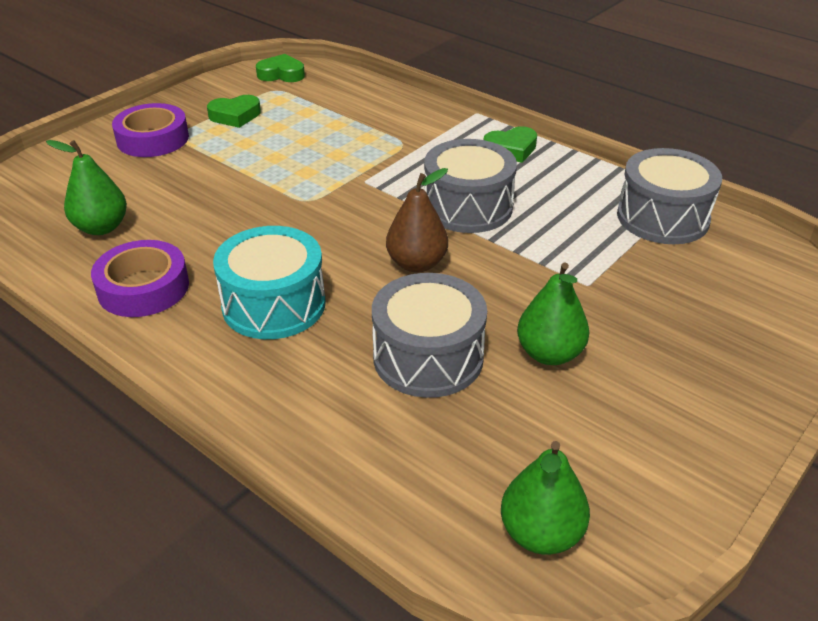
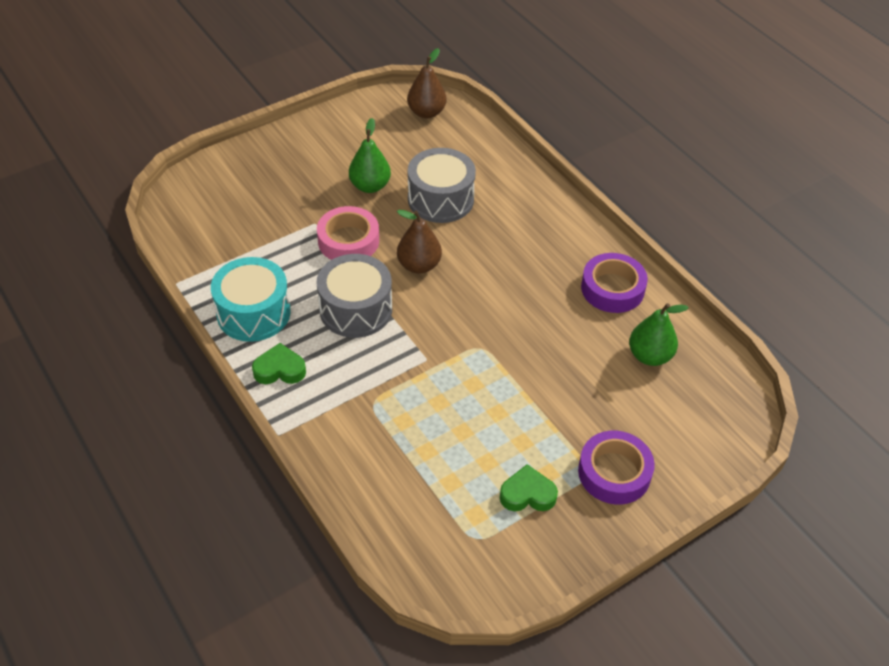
camera: 165 degrees left, 10 degrees up
(274, 304) = (525, 255): turquoise drum -> turquoise drum (253, 313)
(281, 74) = (462, 574): green heart -> none
(527, 273) = (348, 241): none -> pink tape
(541, 533) = (426, 112): green pear -> brown pear
(662, 217) = (218, 264): grey drum -> none

